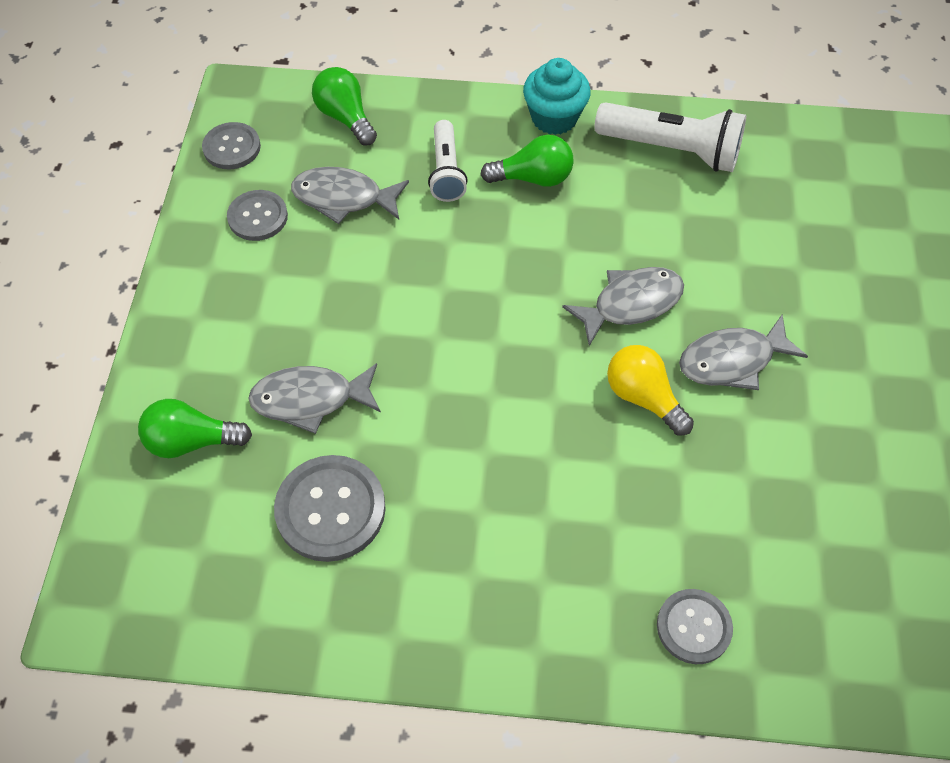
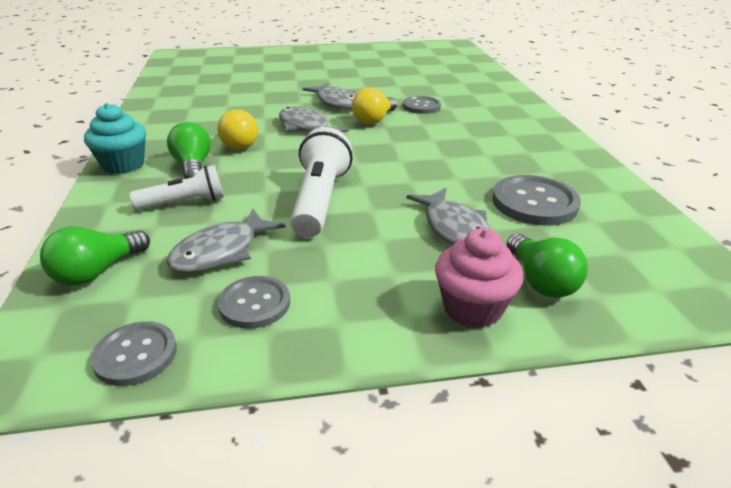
camera: 105 degrees left, 25 degrees down
(182, 368) = (472, 308): none -> pink cupcake
(343, 198) = (221, 251): grey fish -> grey fish turned 45 degrees clockwise
(590, 223) = (239, 143): none -> yellow light bulb
(671, 150) = (166, 125): white flashlight -> white flashlight (320, 200)
(693, 627) = (497, 102): grey button -> grey button (421, 106)

